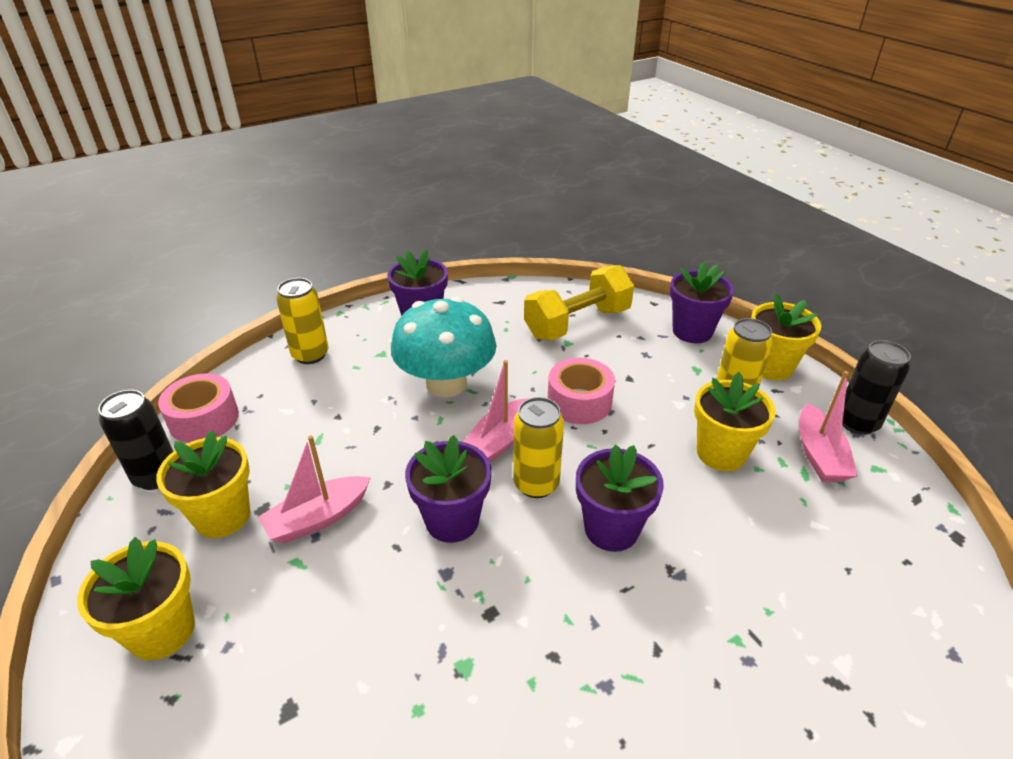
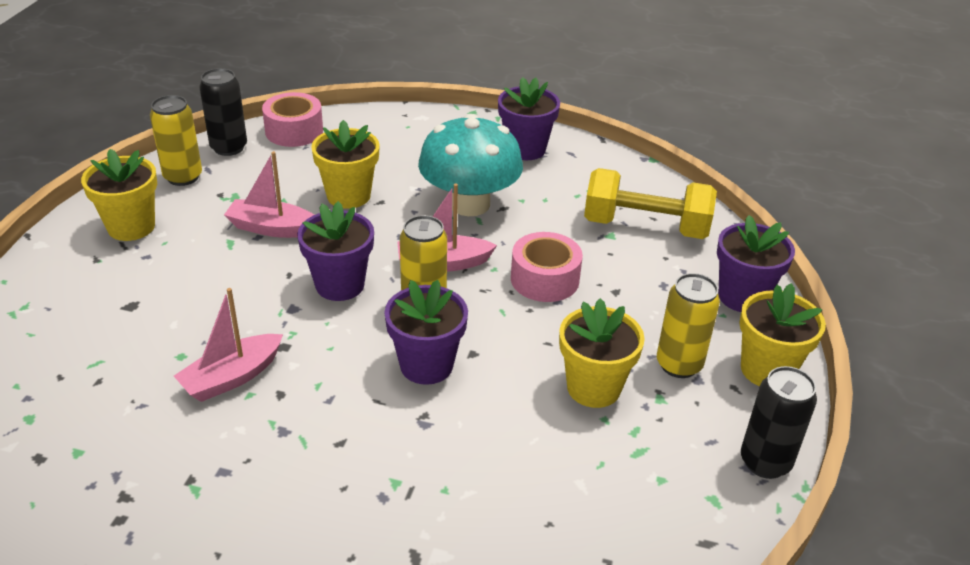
camera: 45 degrees right, 0 degrees up
(222, 516) = (229, 192): yellow flower pot -> yellow flower pot (348, 196)
(310, 355) = (410, 129): yellow can -> yellow can (183, 177)
(819, 455) = (678, 452): pink boat -> pink boat (232, 377)

